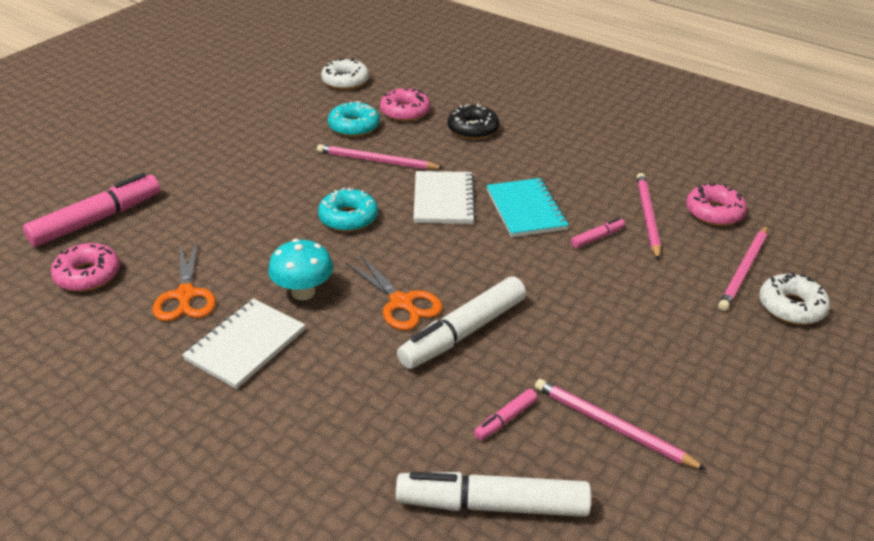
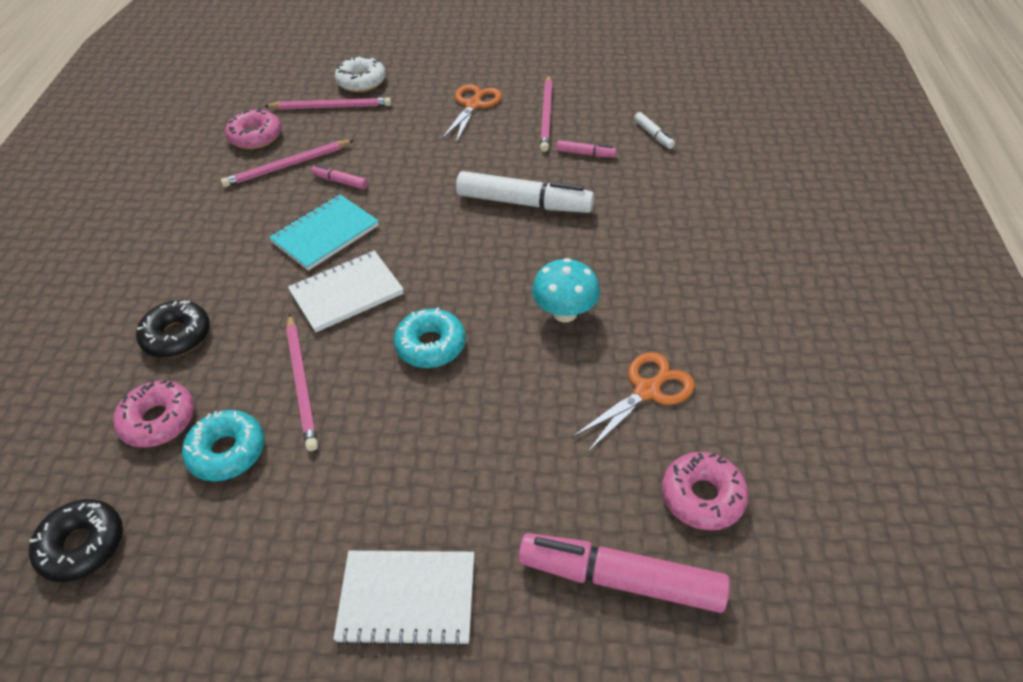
camera: 120 degrees left, 10 degrees up
(245, 345) = (657, 309): white notebook -> white notebook (407, 599)
(345, 81) = (82, 545): white donut -> black donut
(401, 302) = (521, 249): orange scissors -> orange scissors (473, 105)
(492, 505) = (653, 135): white marker -> white marker, size x0.46

